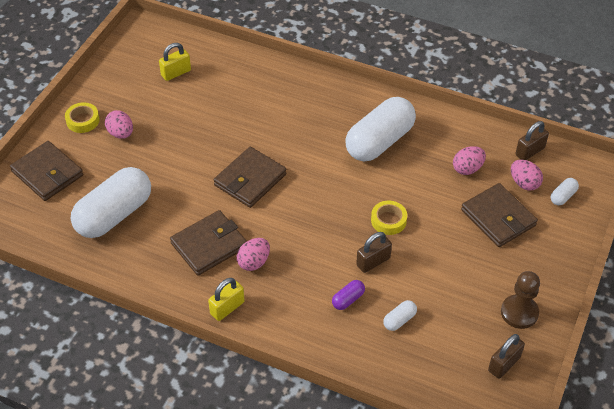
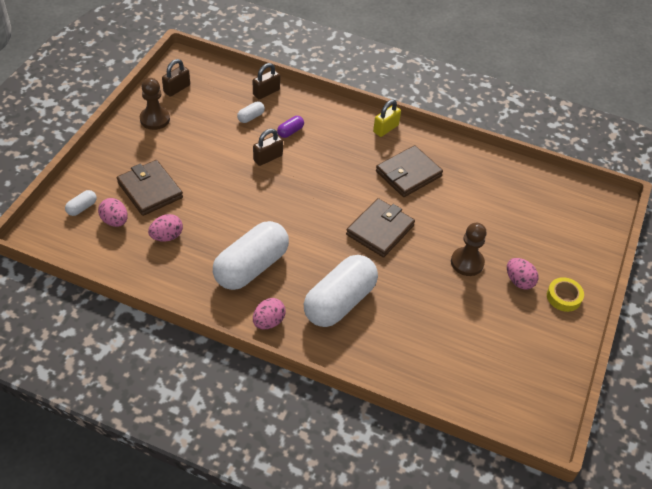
camera: 175 degrees right, 0 degrees up
(47, 173) = (574, 240): brown wallet -> none
(114, 215) = (498, 201): white capsule -> white capsule (339, 302)
(167, 149) = (467, 262): none -> brown pawn
(176, 73) = (481, 358): yellow padlock -> none
(254, 262) = (368, 160): pink egg -> pink egg (268, 322)
(388, 220) = (251, 190): yellow tape -> none
(530, 151) = (97, 253): brown padlock -> brown padlock (266, 92)

